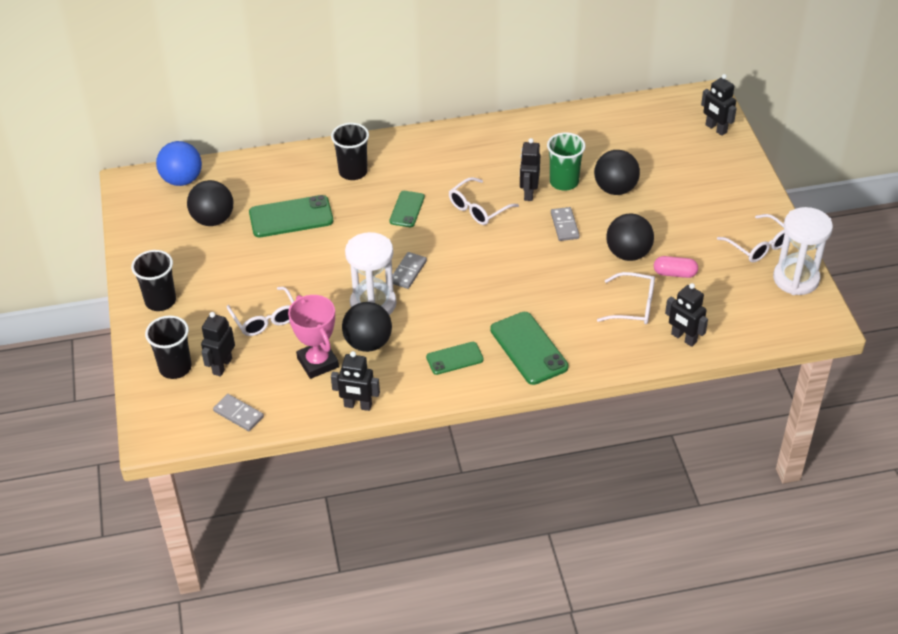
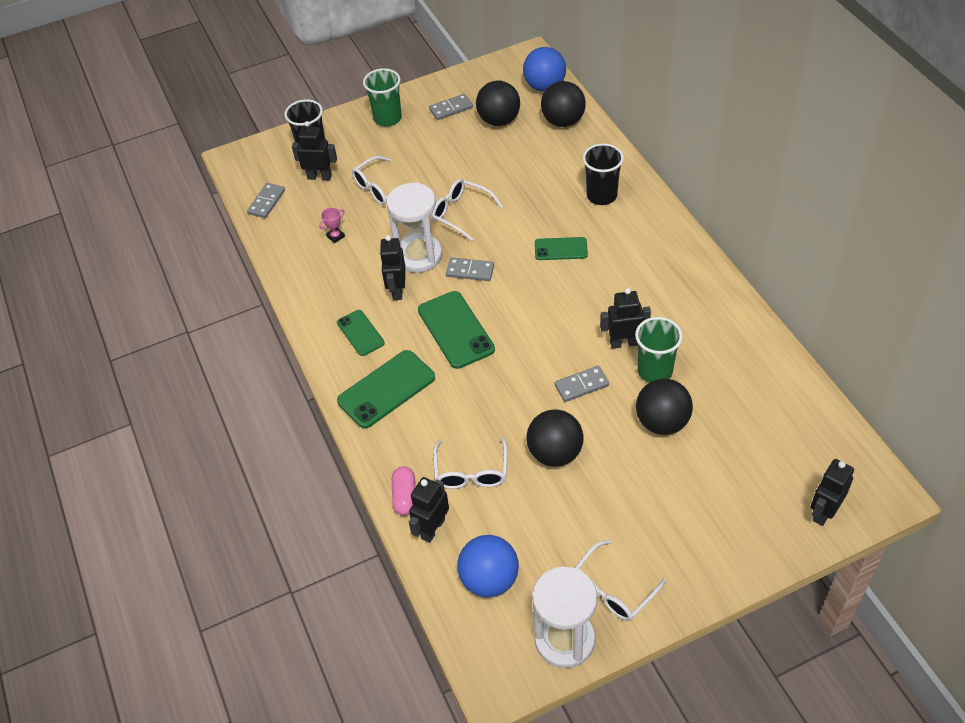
camera: 80 degrees right, 5 degrees up
(160, 301) = (387, 118): black cup -> green cup
(174, 251) = (451, 108): none -> grey domino
(291, 217) = (520, 169): green phone -> green phone (455, 330)
(318, 362) = (335, 236): pink trophy -> pink trophy, size x0.44
(358, 406) = (288, 276): black robot -> black robot (397, 290)
(368, 343) = (367, 265): black ball -> black ball (563, 121)
(478, 209) = (582, 305): white glasses -> white glasses (460, 213)
(674, 273) = (535, 504): pink capsule -> pink capsule (405, 496)
(737, 311) = (489, 579): none -> blue ball

